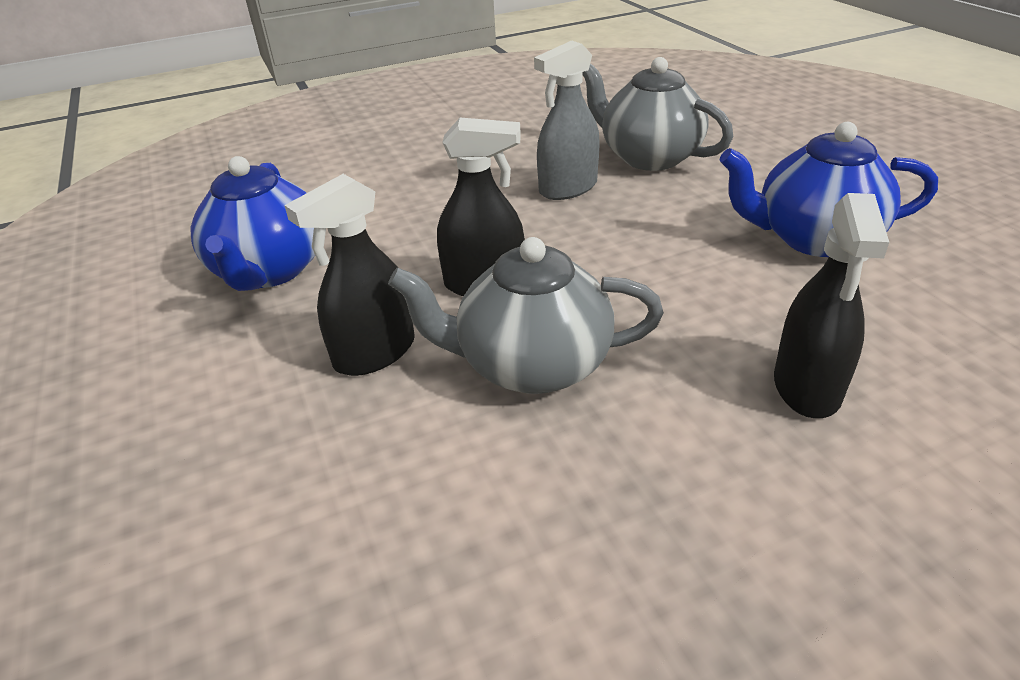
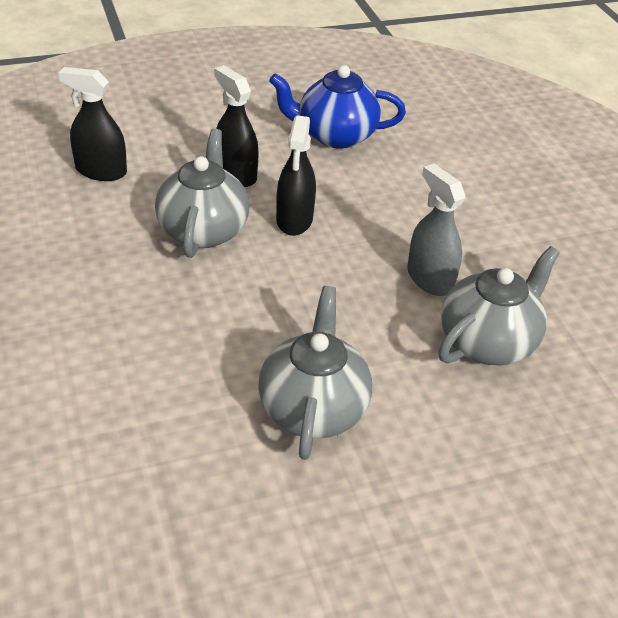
camera: 90 degrees right, 5 degrees up
(807, 387) = (140, 339): black spray bottle -> black spray bottle (101, 171)
(813, 239) = (313, 408): blue teapot -> grey teapot

